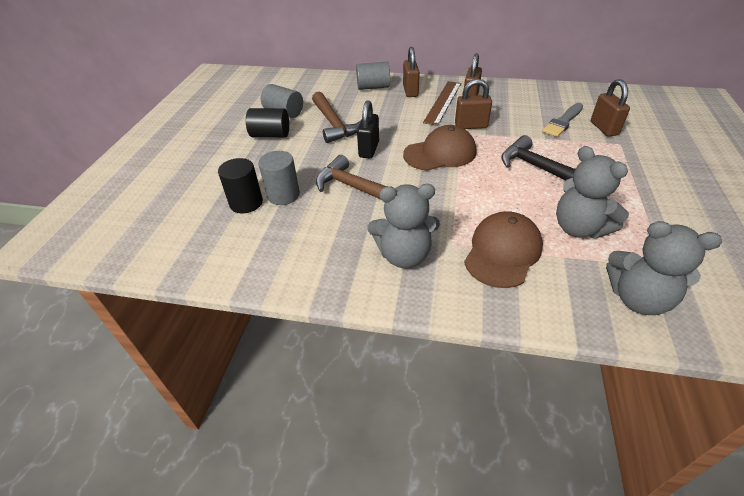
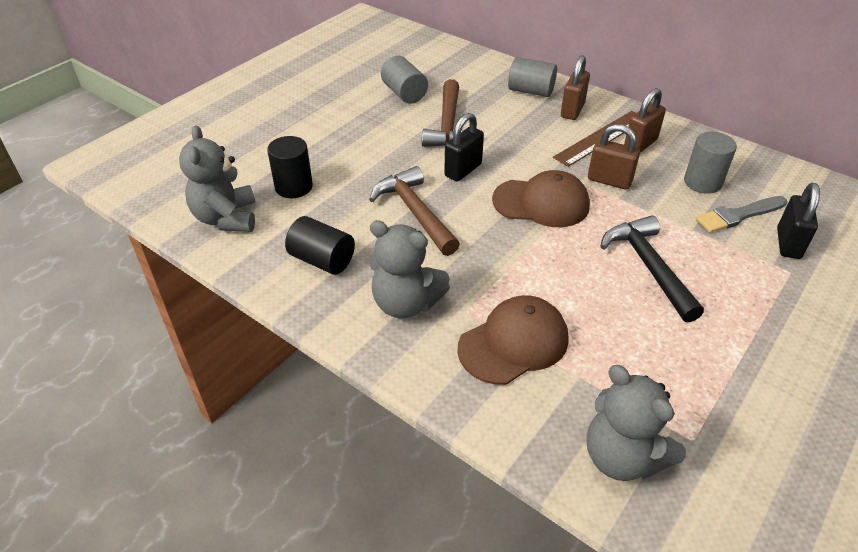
camera: 25 degrees right, 0 degrees up
(270, 135) = (371, 117): black cylinder -> black cylinder (322, 260)
(283, 195) = (335, 191): grey cylinder -> grey cylinder (702, 182)
(579, 228) = (628, 353): grey teddy bear -> grey teddy bear (226, 218)
(604, 128) = (788, 243): brown padlock -> black padlock

